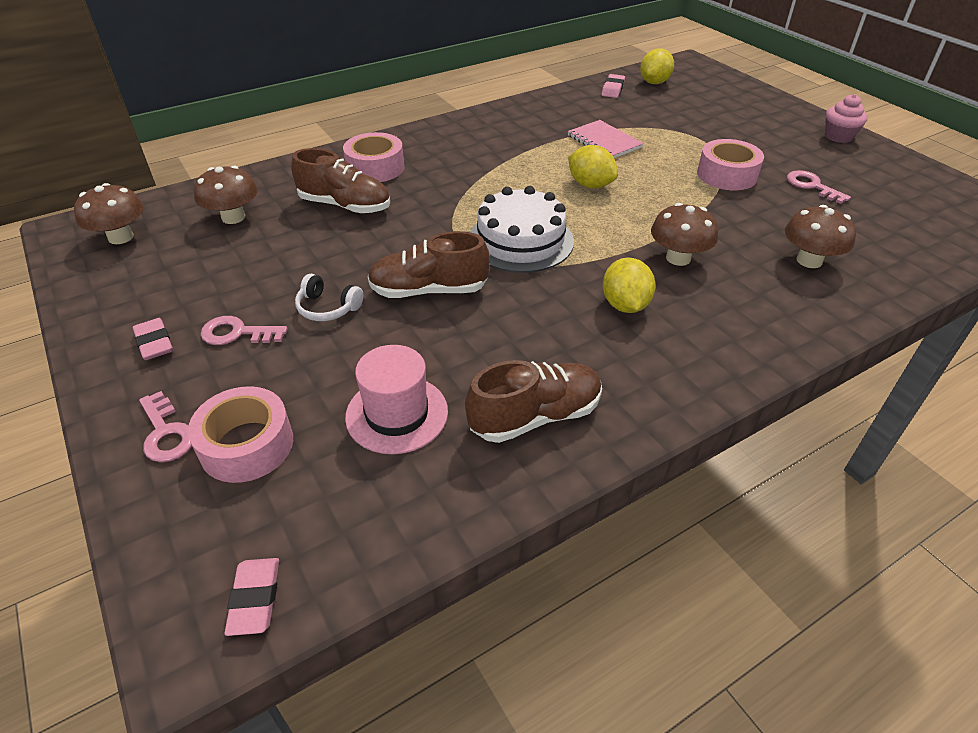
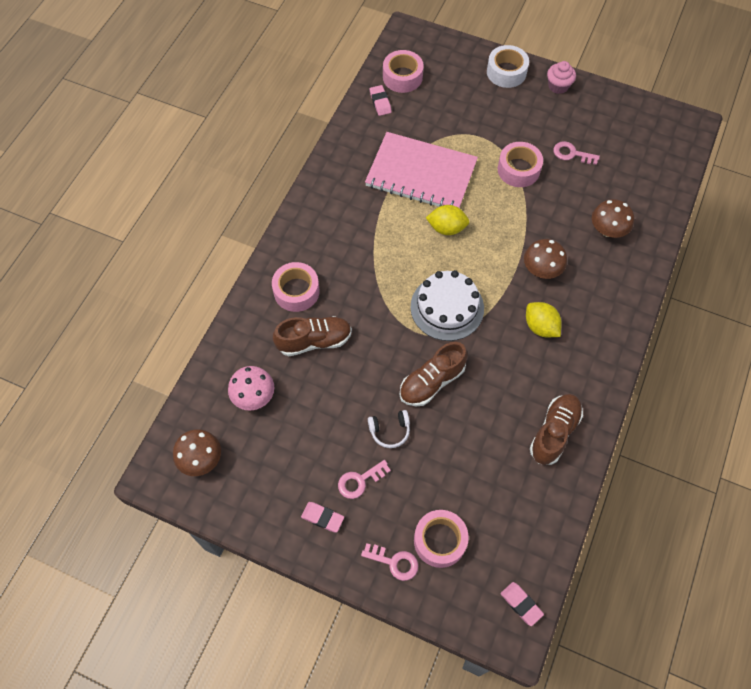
camera: 35 degrees left, 20 degrees up
(233, 217) = (254, 396): brown mushroom -> pink mushroom
(397, 414) = (491, 475): pink hat -> none
(604, 141) = (421, 174): pink notebook -> pink notebook, size x1.94
(654, 82) = (402, 77): yellow lemon -> pink tape
(779, 111) = (506, 72): none -> white tape

